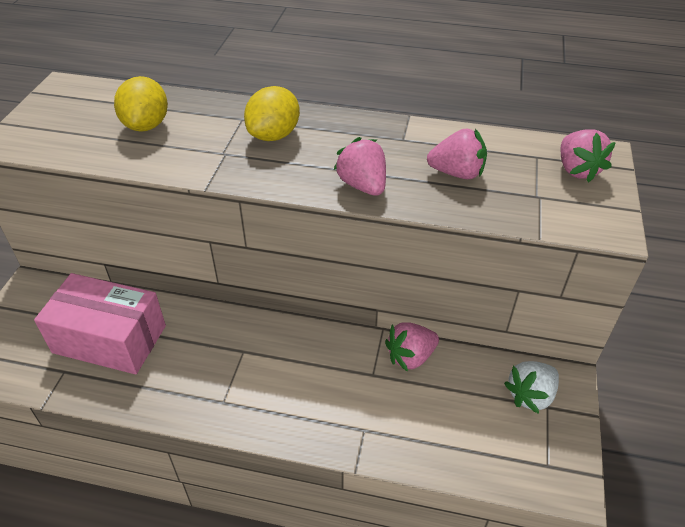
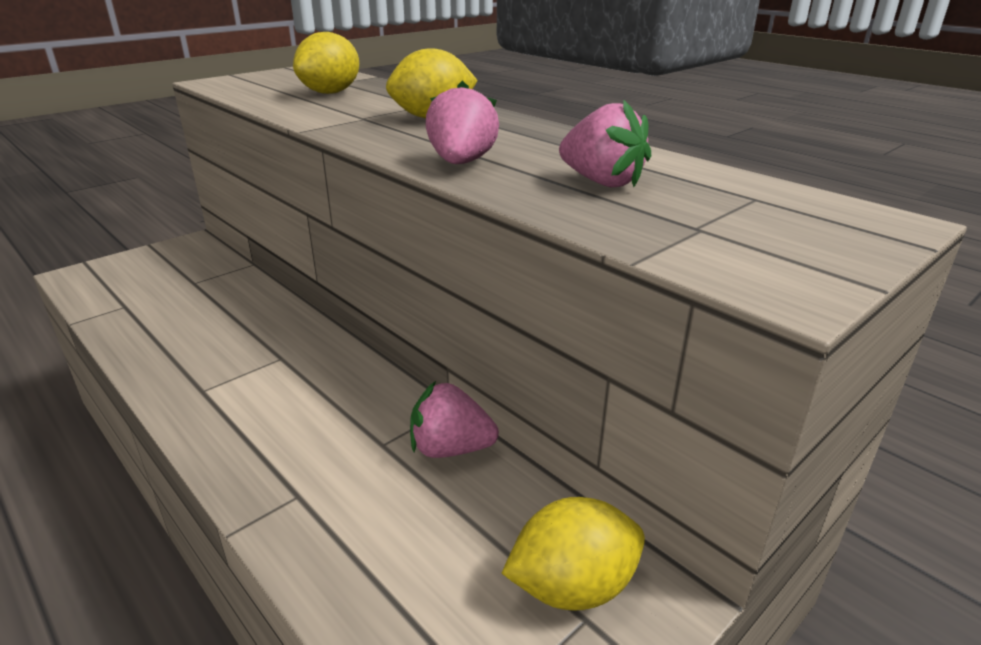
camera: 35 degrees right, 15 degrees down
(109, 339) = (189, 299): pink box -> none
(530, 395) = (572, 586): white strawberry -> yellow lemon
(577, 170) = (810, 222): pink strawberry -> none

